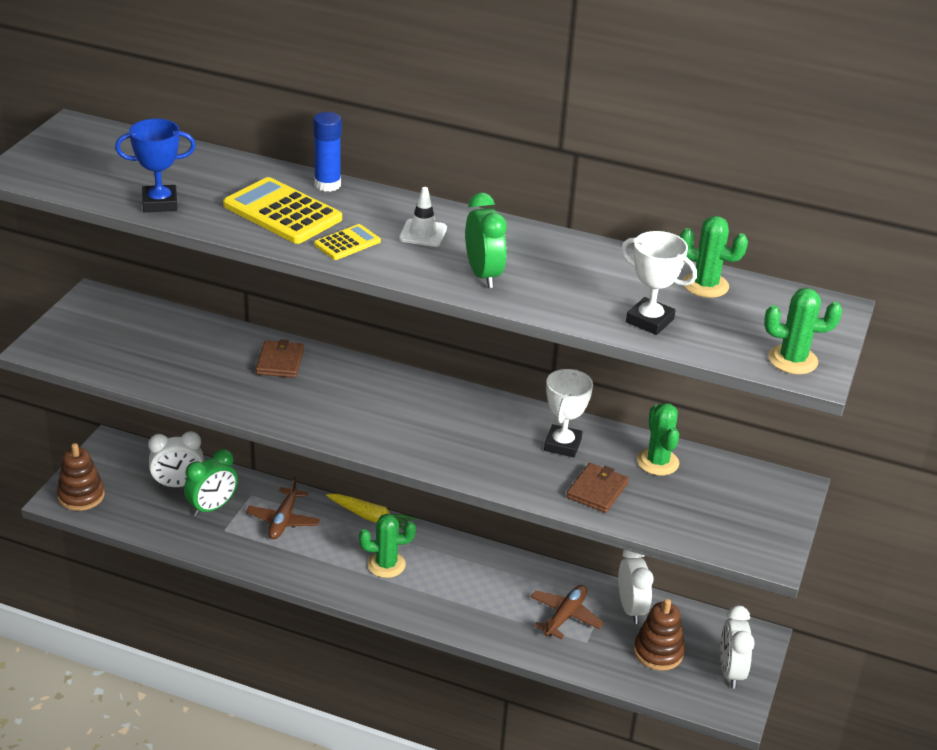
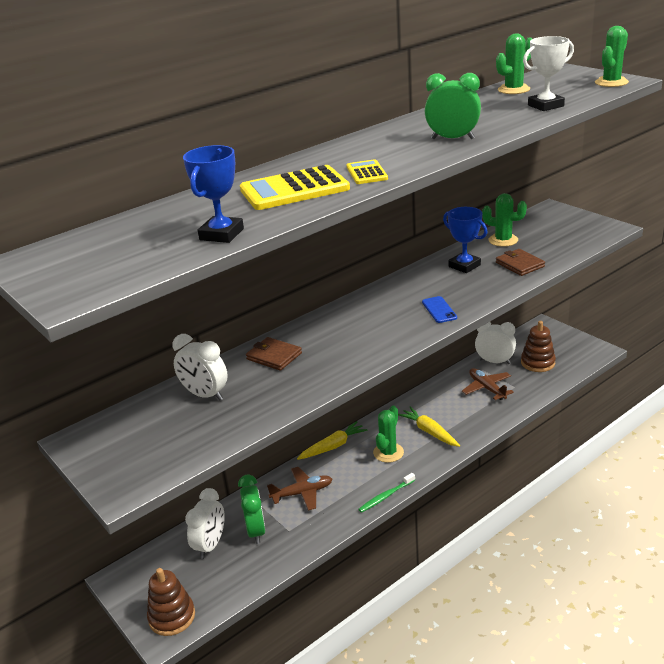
camera: 55 degrees left, 5 degrees down
(283, 520) = (302, 493): brown plane -> brown plane turned 60 degrees counterclockwise
(312, 585) = (386, 496): none -> green toothbrush
(327, 185) = (270, 170): blue glue stick -> none
(423, 233) = (377, 149): white traffic cone -> none
(440, 450) = (439, 310): none -> blue phone
(444, 587) = (429, 432): none -> yellow carrot
(562, 445) = (464, 266): white trophy -> blue trophy
(730, 672) = (566, 343): white clock -> white clock (205, 395)

